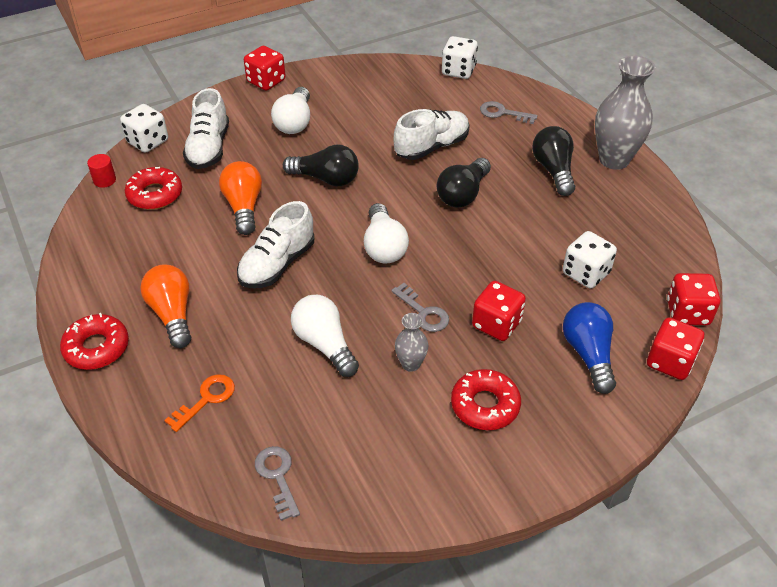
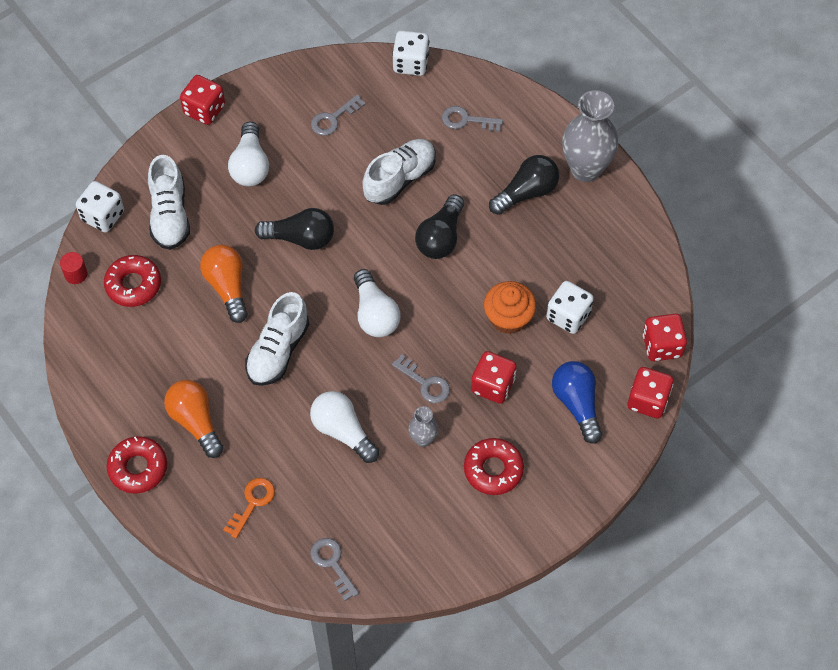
camera: 10 degrees left, 15 degrees up
(380, 99) = (333, 118): none -> grey key
(522, 267) = (508, 317): none -> orange cupcake
(553, 170) = (526, 192): black light bulb -> black light bulb turned 75 degrees clockwise

